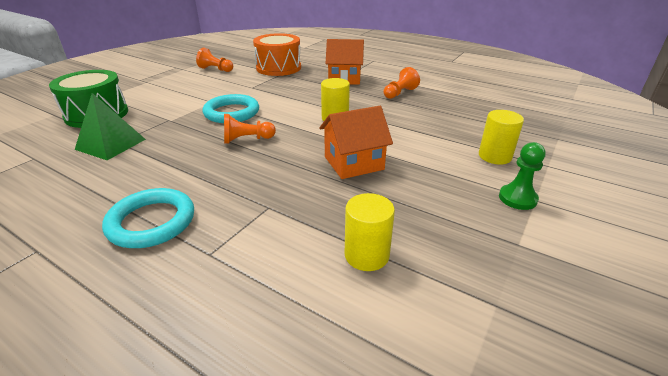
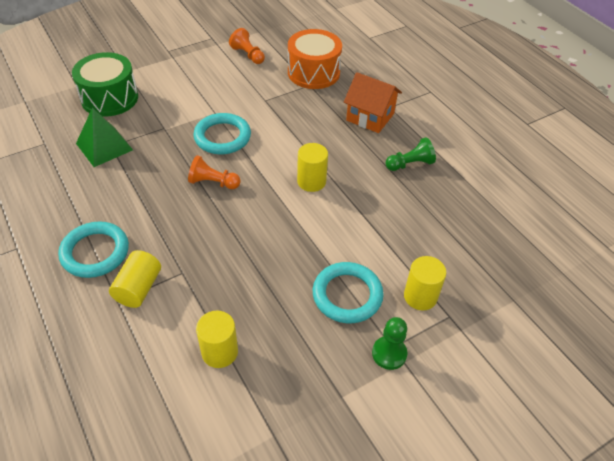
camera: 25 degrees right, 15 degrees up
(228, 234) = (138, 288): none -> yellow cylinder
(353, 163) = (283, 251): orange house -> none
(400, 93) = (410, 164): orange pawn -> green pawn
(439, 173) = (347, 295): none -> turquoise ring

